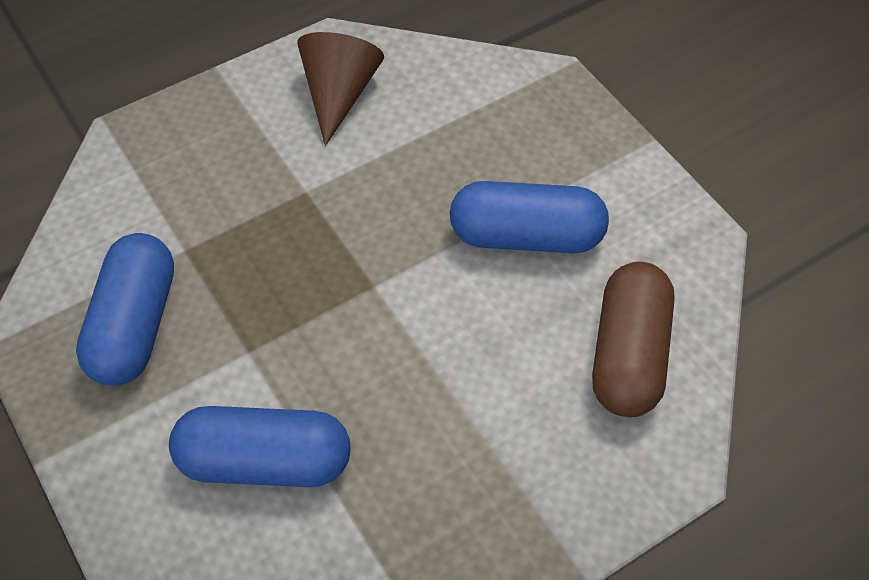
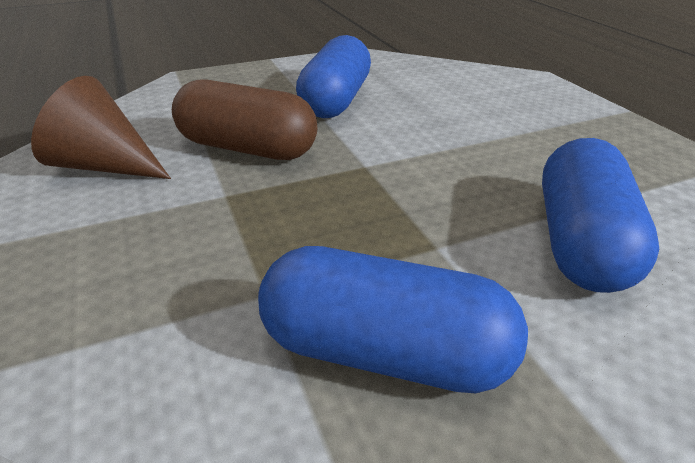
camera: 80 degrees left, 20 degrees down
(628, 355) = (448, 81): brown capsule -> brown capsule (247, 148)

